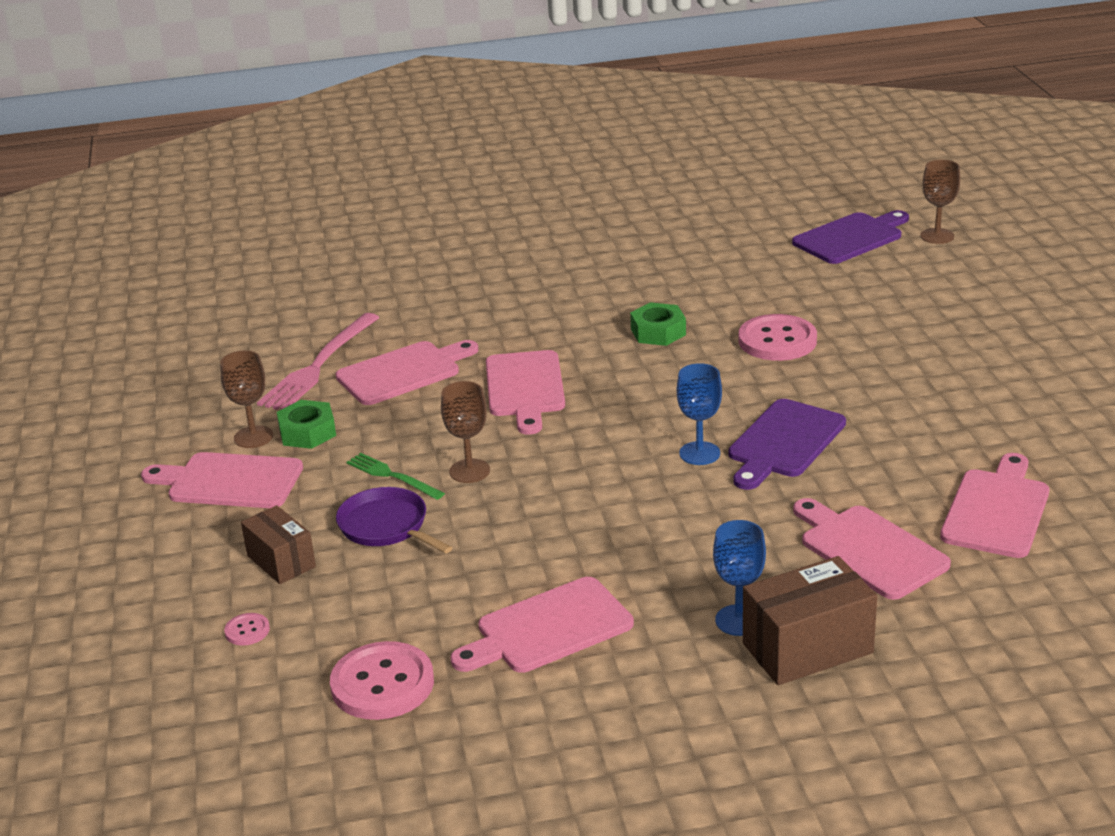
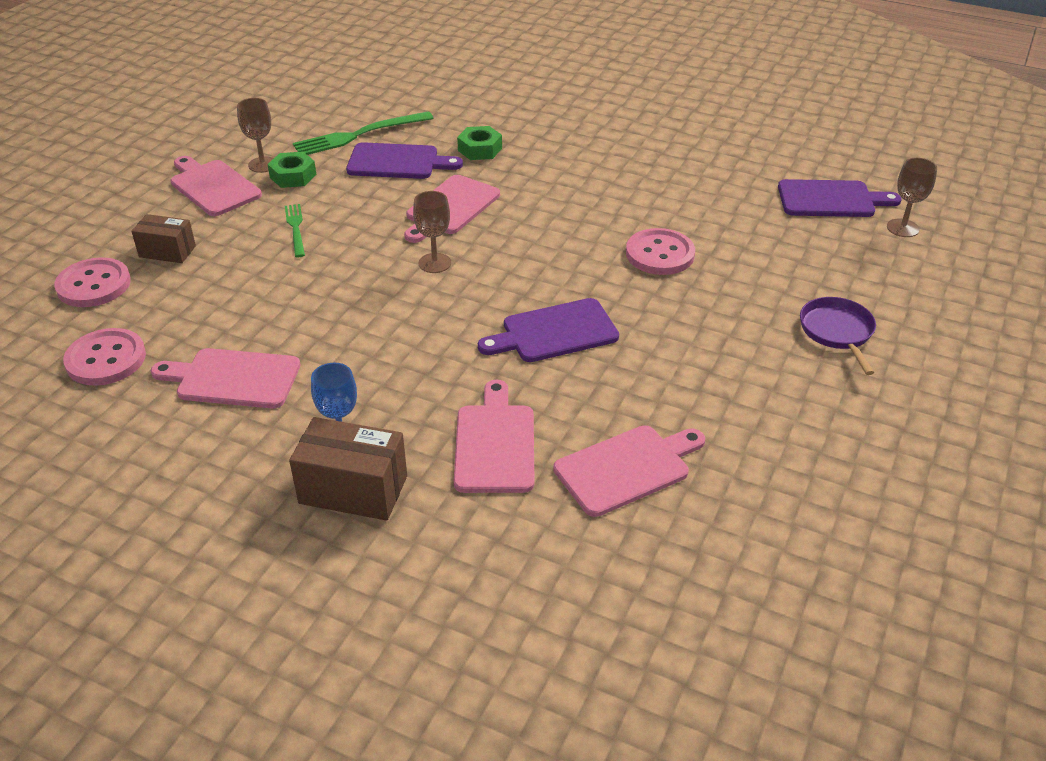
camera: 35 degrees right, 10 degrees up
(247, 631) = (94, 285): pink button -> pink button, size x2.21
(281, 561) = (167, 251): brown box -> brown box turned 75 degrees counterclockwise
(319, 365) = (359, 135): pink fork -> green fork
(386, 526) = (247, 260): purple pan -> purple pan (837, 332)
(403, 372) = (397, 162): pink cutting board -> purple cutting board
(469, 471) = (340, 248): brown goblet -> brown goblet (435, 263)
(658, 332) = (588, 208): green nut -> green nut (480, 149)
(699, 453) = (489, 310): blue goblet -> none

